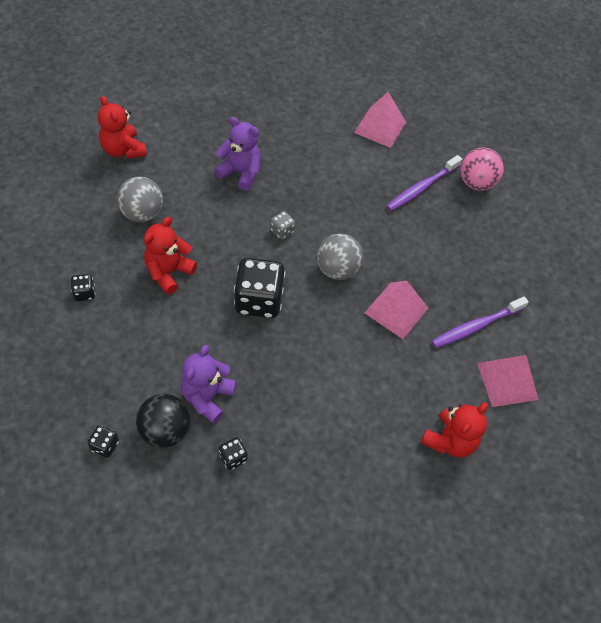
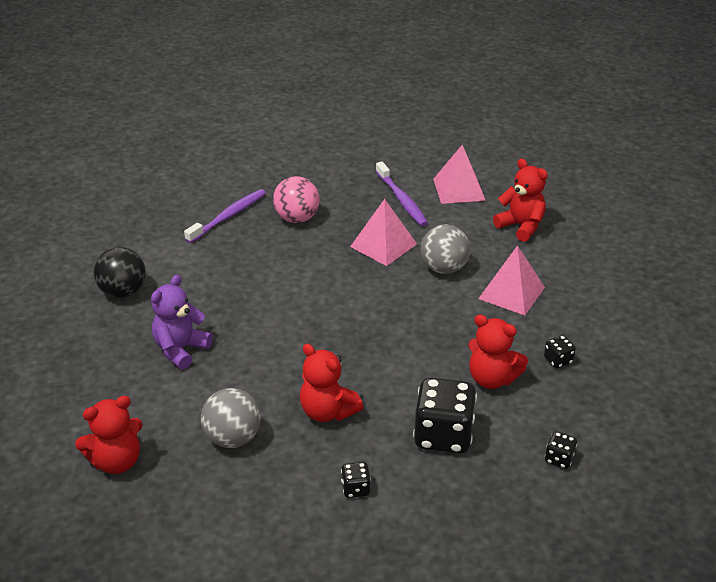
camera: 80 degrees left, 20 degrees down
(165, 430) = (534, 411): black ball -> black ball (123, 292)
(207, 397) = (492, 379): purple teddy bear -> red teddy bear
(259, 300) = (370, 338): black dice -> black dice (443, 435)
(282, 231) = (275, 318): grey dice -> none
(337, 269) = (331, 280): grey ball -> grey ball (444, 268)
(380, 127) = (133, 237): pink pyramid -> pink pyramid (511, 293)
(421, 188) = (228, 216): purple toothbrush -> purple toothbrush turned 105 degrees counterclockwise
(476, 183) = (228, 182): pink ball -> pink ball (297, 218)

